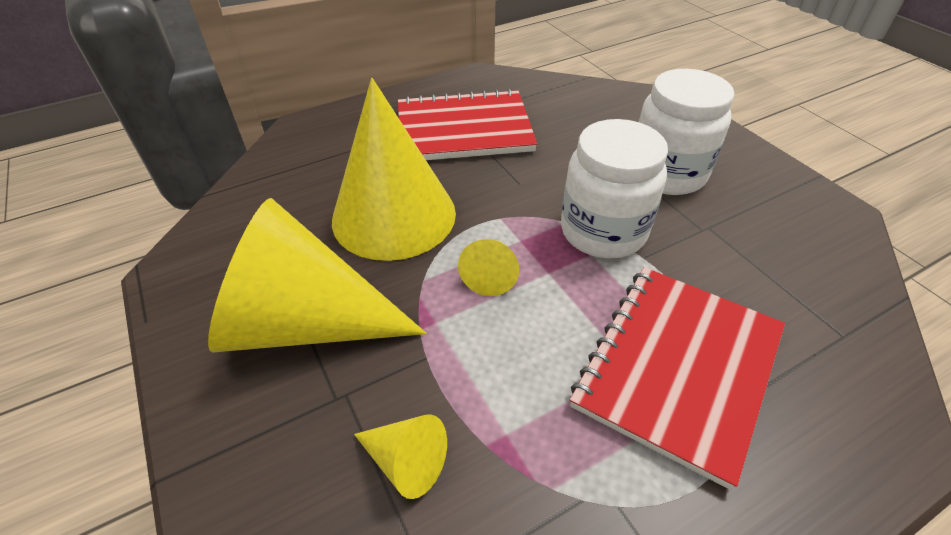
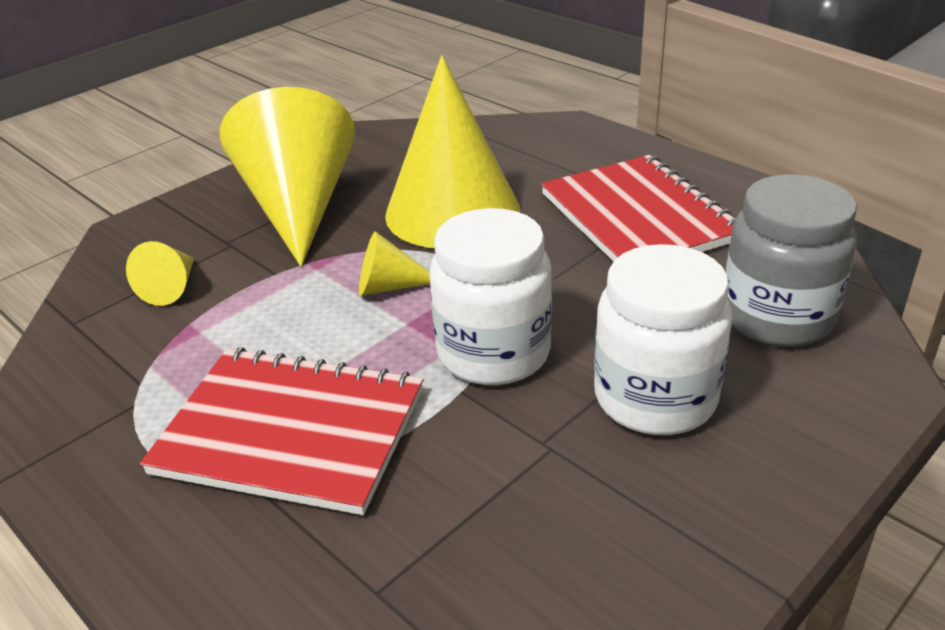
camera: 75 degrees right, 10 degrees down
(600, 112) = (777, 317): none -> grey jar

